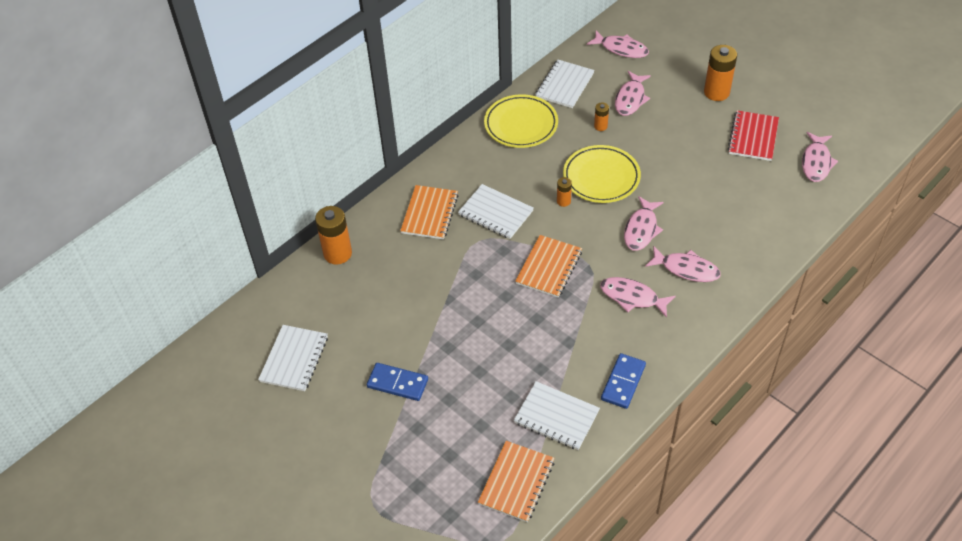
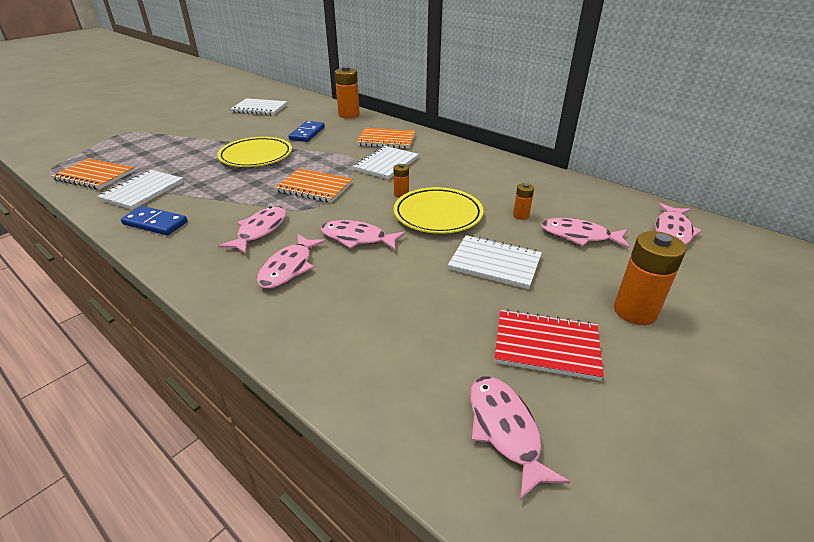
camera: 85 degrees right, 15 degrees down
(397, 383) = (220, 135): blue domino -> blue domino (307, 133)
(521, 125) = (506, 173): yellow plate -> yellow plate (256, 156)
(564, 85) = (579, 195): white notebook -> white notebook (495, 263)
(816, 162) = (505, 430): pink fish -> pink fish turned 60 degrees clockwise

